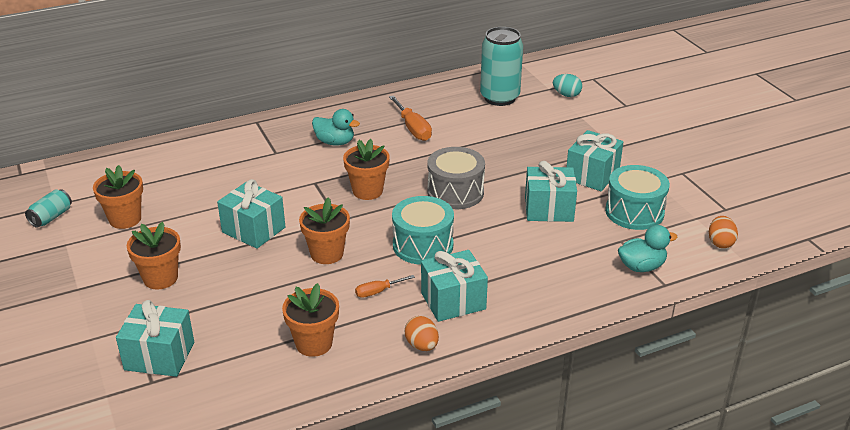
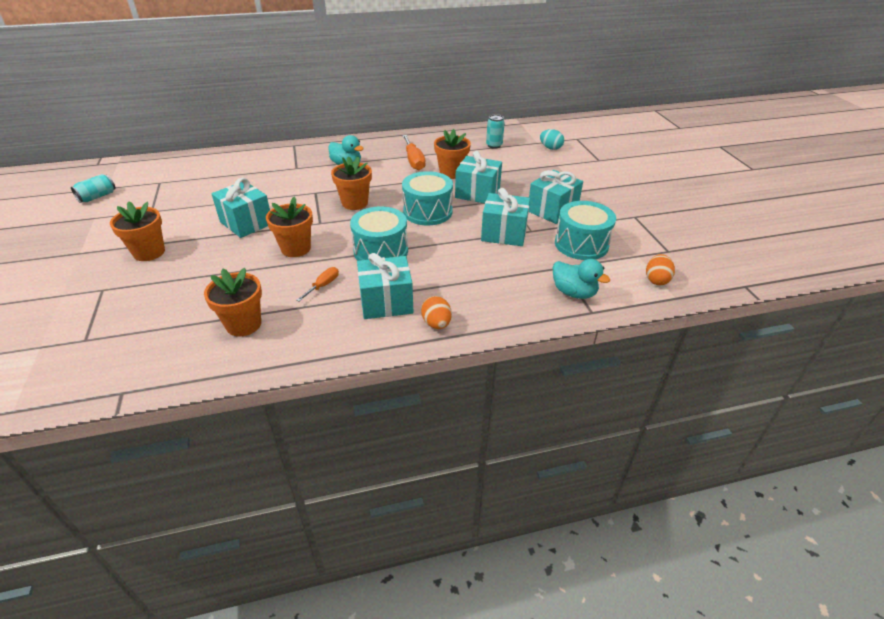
camera: 10 degrees right, 5 degrees up
(125, 219) = (151, 204): orange flower pot -> orange flower pot (451, 173)
(159, 356) = (106, 318): turquoise gift -> turquoise gift (477, 193)
(378, 292) = (323, 285): orange screwdriver -> orange screwdriver turned 135 degrees clockwise
(422, 345) = (339, 339): orange egg -> orange egg (436, 324)
(455, 192) = (427, 212): grey drum -> turquoise drum
(499, 98) = (494, 145): turquoise can -> turquoise can, size x0.50
(641, 266) = (574, 293): turquoise duck -> turquoise duck turned 45 degrees clockwise

